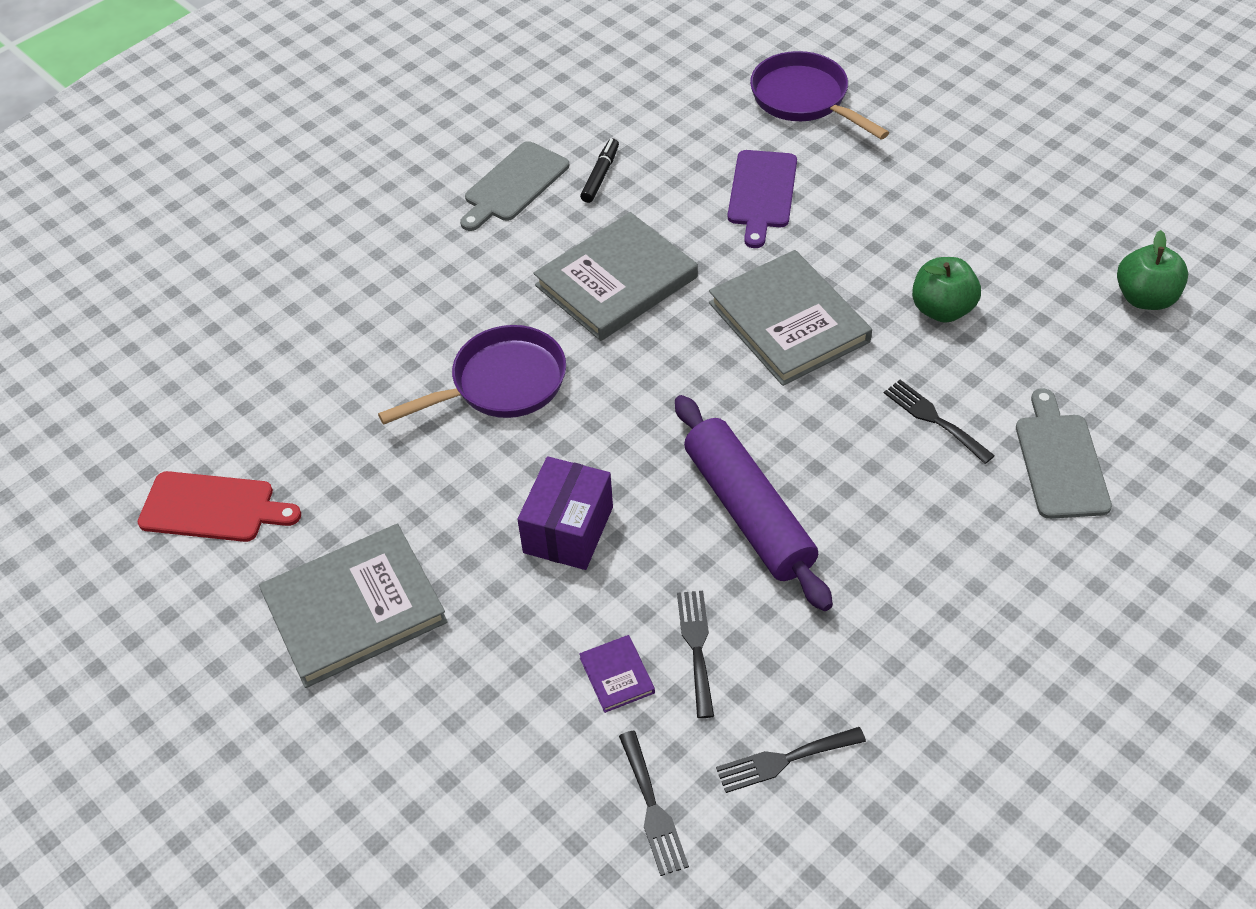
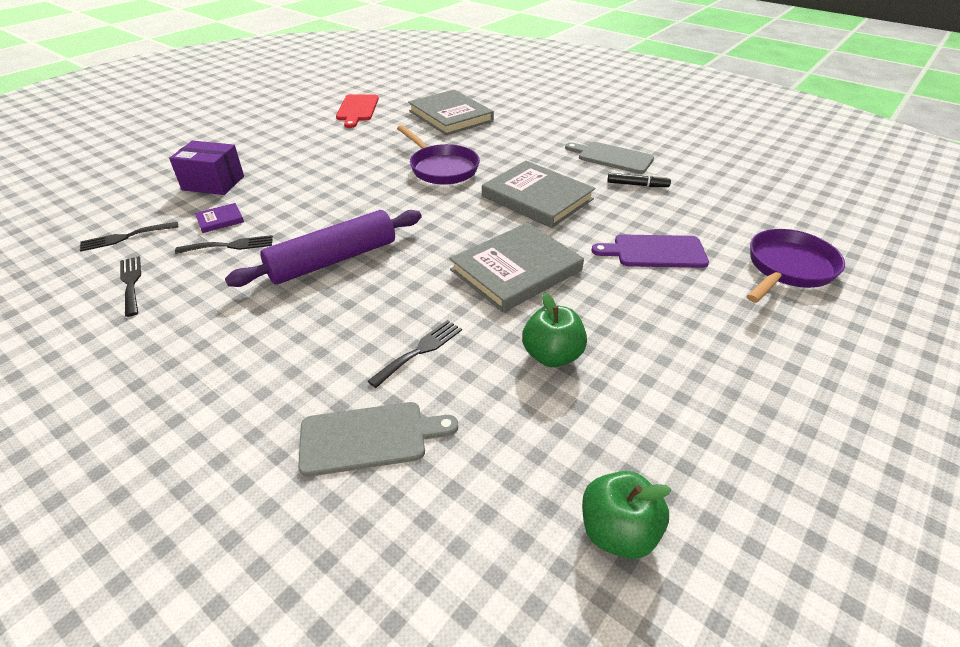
camera: 80 degrees right, 10 degrees down
(354, 609) = (289, 146): grey book -> grey book (450, 116)
(568, 530) = (329, 197): purple box -> purple box (213, 183)

